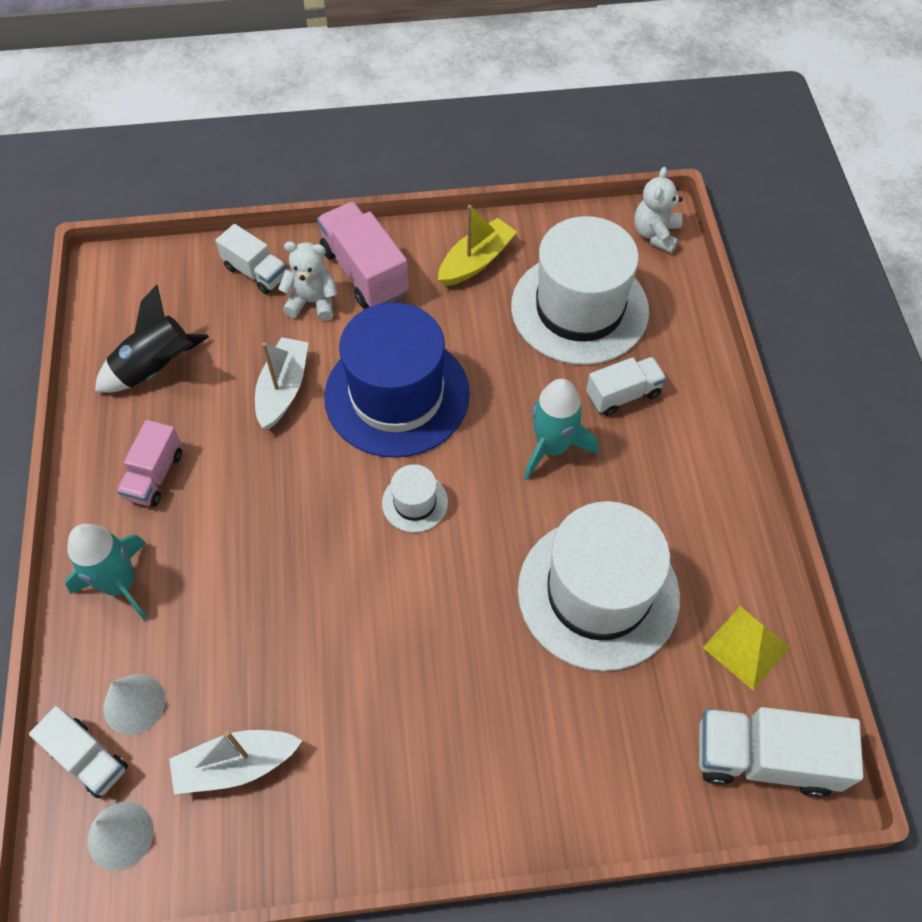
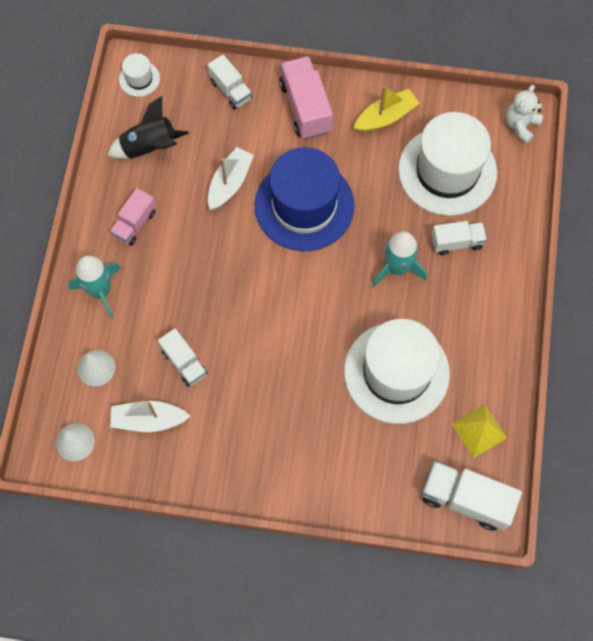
camera: 15 degrees right, 10 degrees up
(88, 758) = (64, 393): white truck -> white truck (184, 363)
(313, 302) = (264, 122): white teddy bear -> none
(415, 502) = (296, 283): white hat -> white hat (139, 79)

